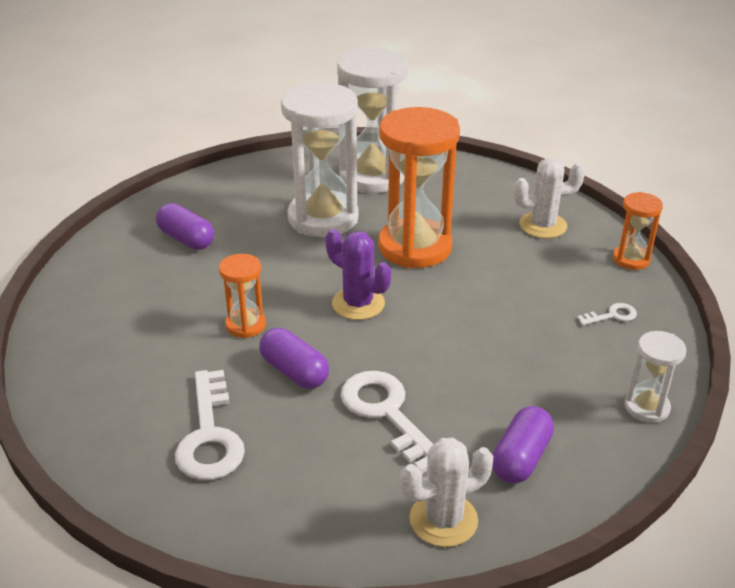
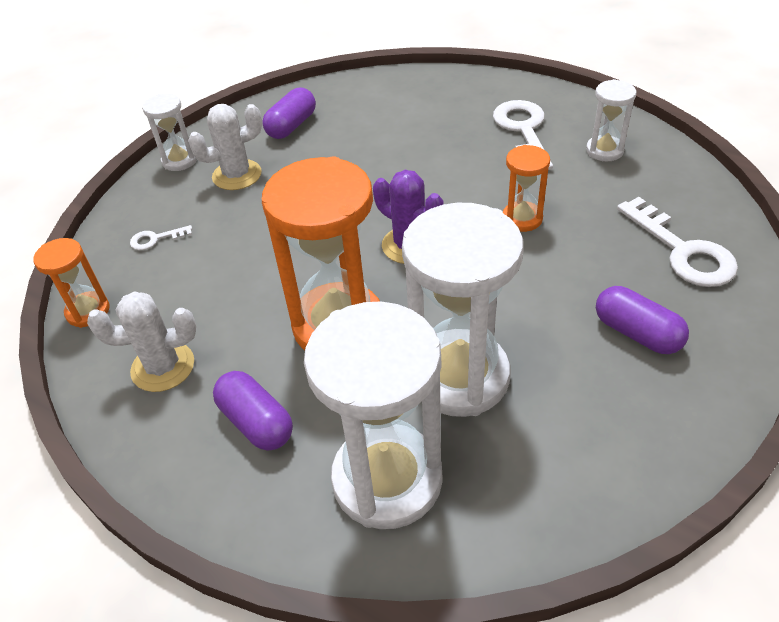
camera: 175 degrees left, 10 degrees up
(124, 401) = (604, 150): none -> white hourglass
(294, 371) = (465, 178): purple capsule -> purple capsule (256, 422)
(386, 413) = (386, 149): white key -> white key (682, 251)
(443, 520) = (354, 93): white cactus -> white cactus (237, 175)

